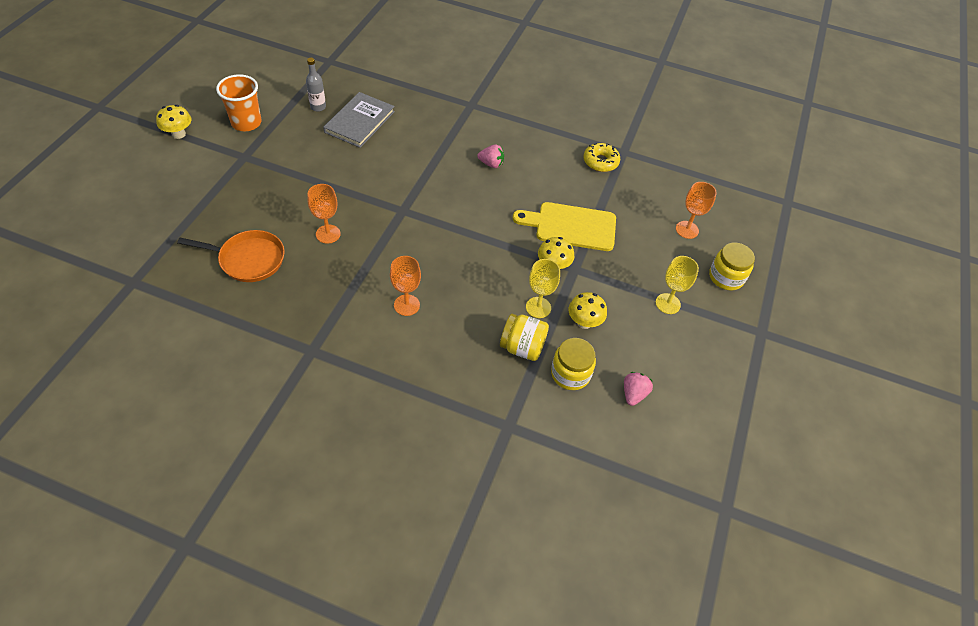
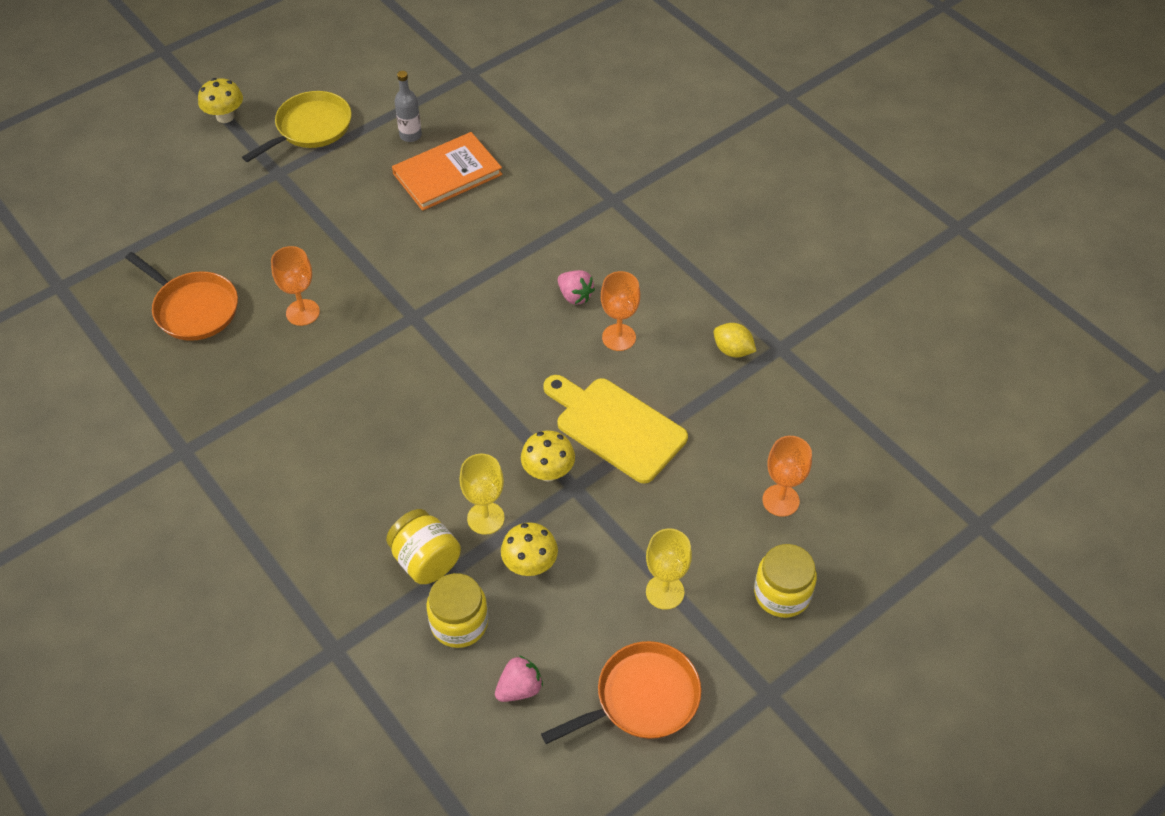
camera: 35 degrees right, 0 degrees up
(246, 123) = (310, 128): orange cup -> yellow pan
(359, 122) = (447, 174): grey book -> orange book
(406, 305) = (328, 443): orange goblet -> orange goblet (619, 337)
(600, 162) = (733, 350): yellow donut -> yellow lemon
(702, 366) = (642, 698): none -> orange pan

